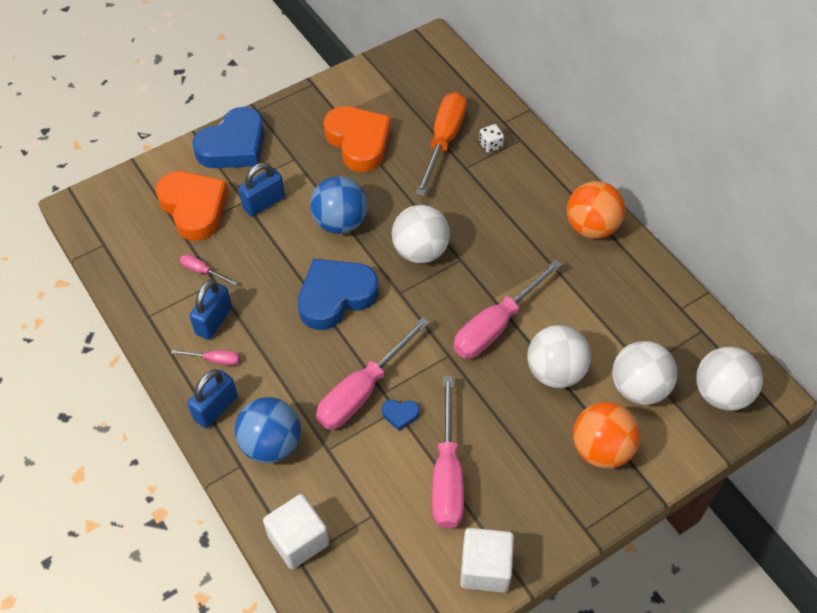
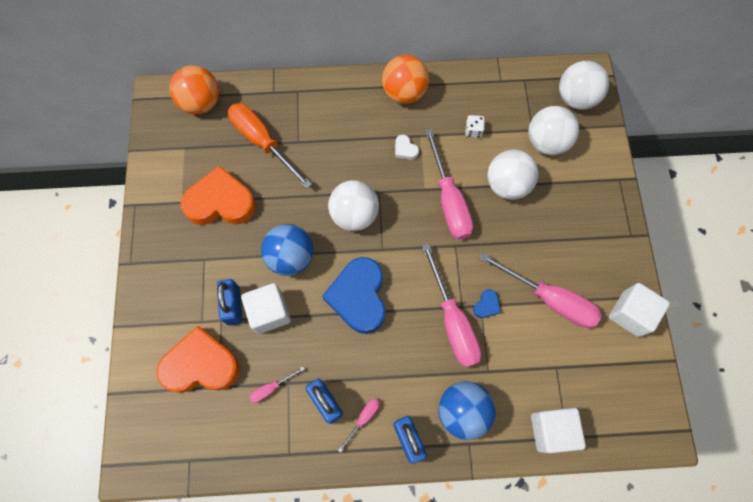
camera: 60 degrees left, 15 degrees up
(233, 145) = (156, 300): blue heart -> none
(274, 233) = (269, 312): none -> white cube
(490, 145) = (288, 113): white dice -> white dice (473, 131)
(525, 259) = (405, 149): none -> white heart
(601, 449) = (579, 192): orange ball -> orange ball (201, 103)

